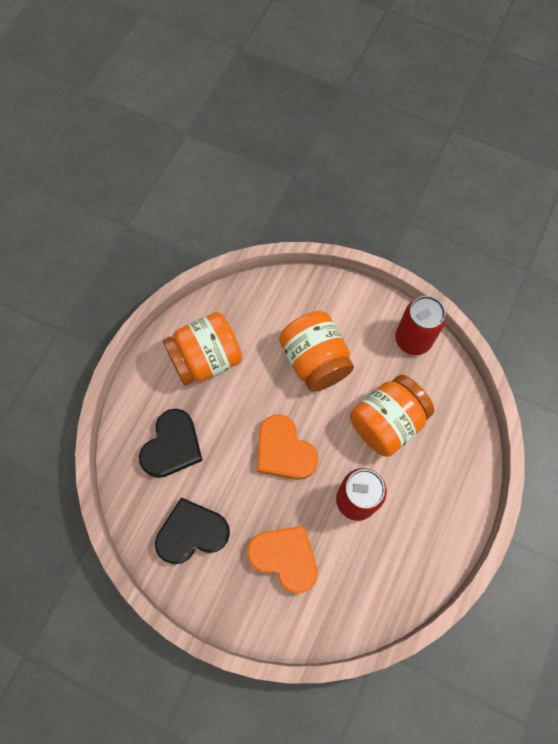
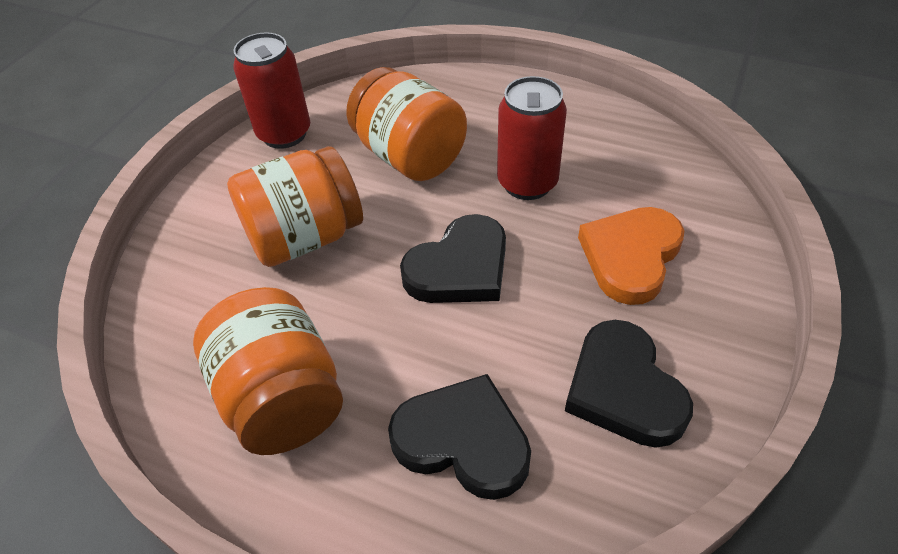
camera: 90 degrees left, 20 degrees down
(284, 451) = (460, 268): orange heart -> black heart

